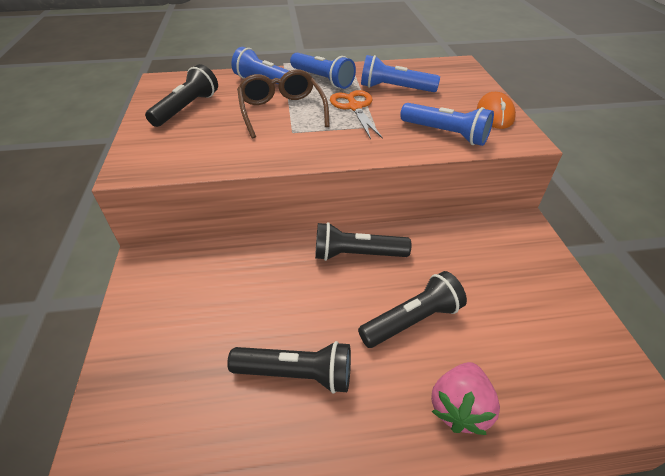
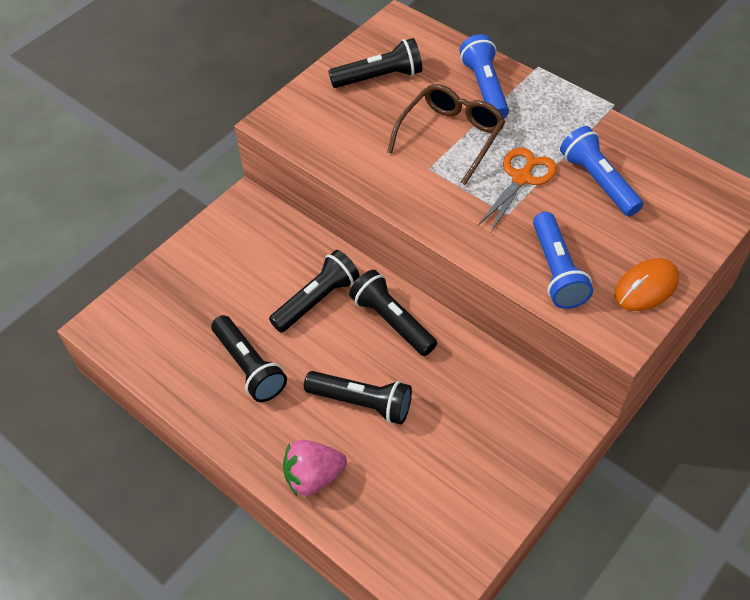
camera: 50 degrees right, 10 degrees up
(287, 282) = (317, 300): none -> black flashlight
(322, 79) = (543, 118): blue flashlight -> none

